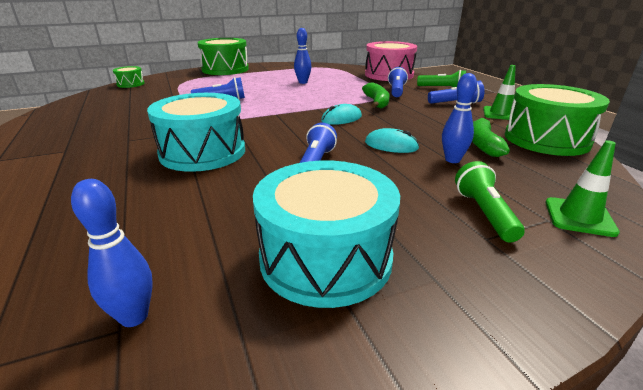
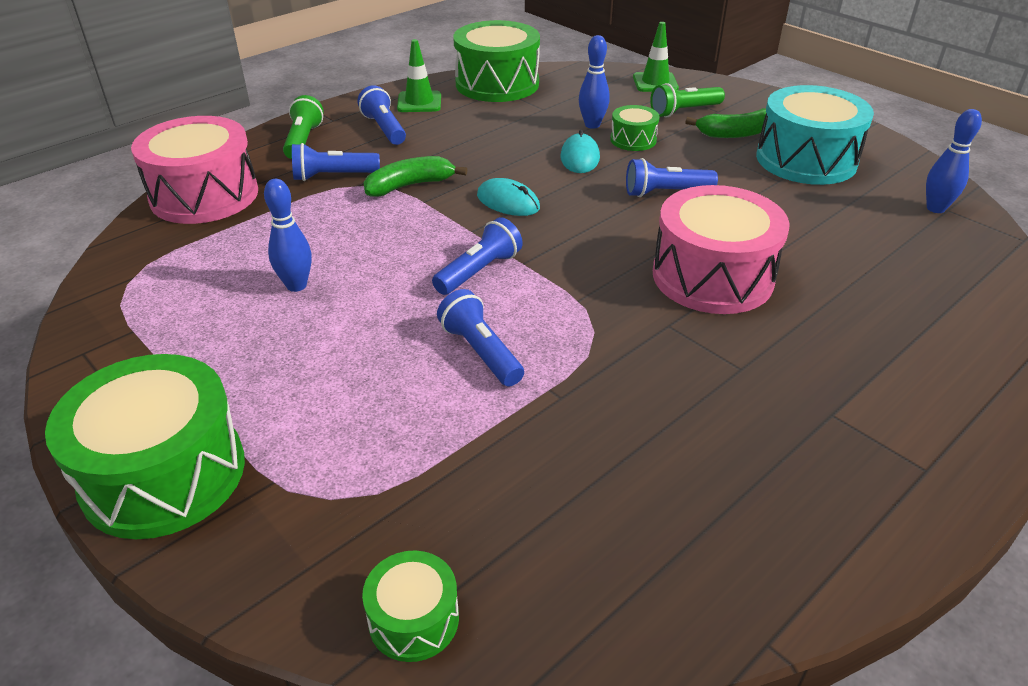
camera: 110 degrees left, 10 degrees up
(203, 152) = (712, 276): turquoise drum -> pink drum
(279, 106) = (479, 271): none -> blue flashlight
(416, 170) = (633, 140): none -> green drum
(483, 144) = (536, 112): green banana -> green banana (736, 133)

